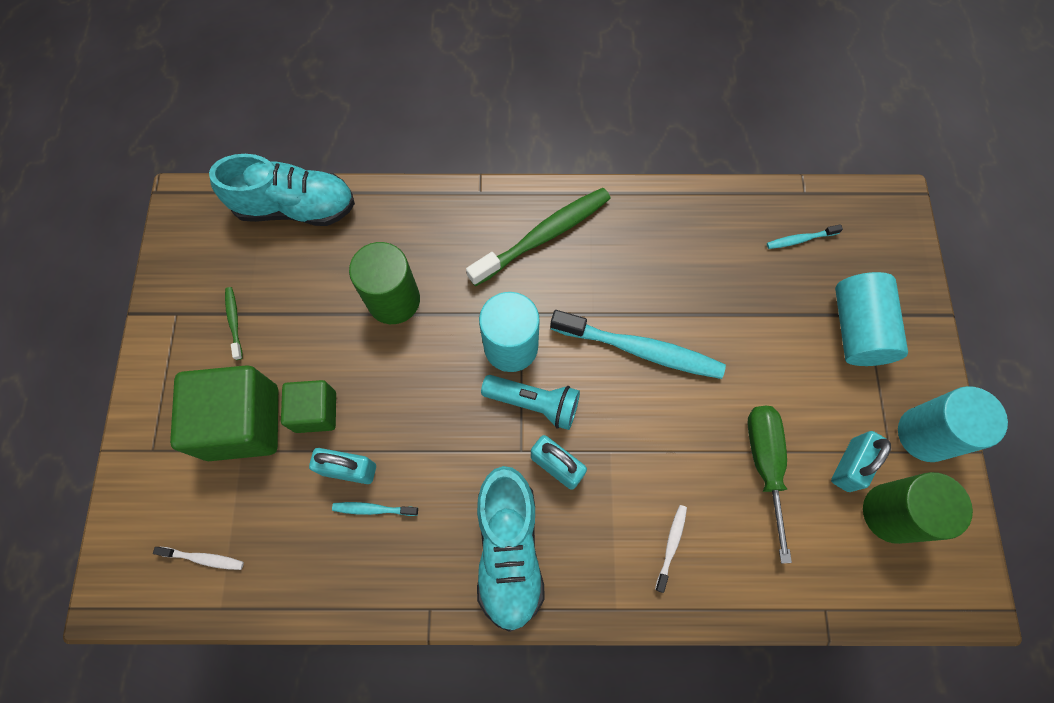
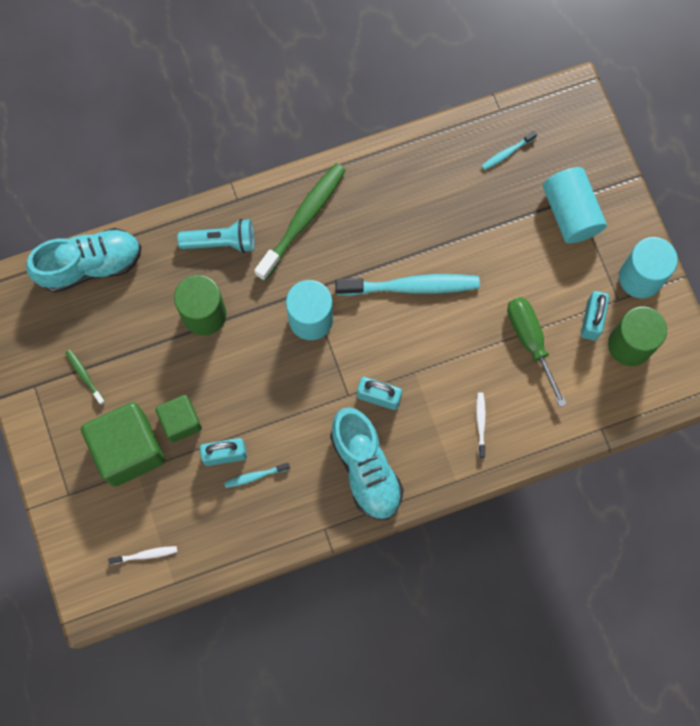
camera: 20 degrees left, 5 degrees up
(534, 403) = (345, 356): turquoise flashlight -> turquoise flashlight (221, 242)

